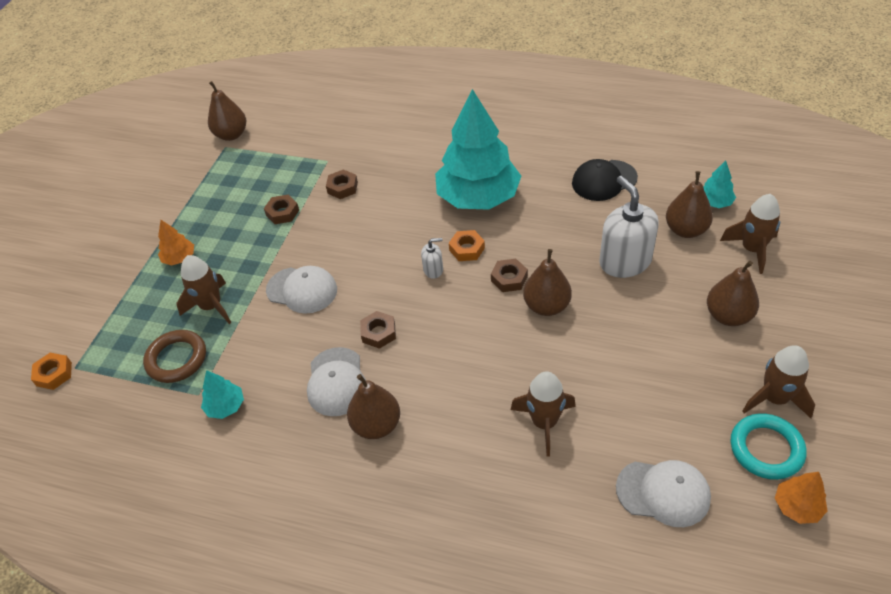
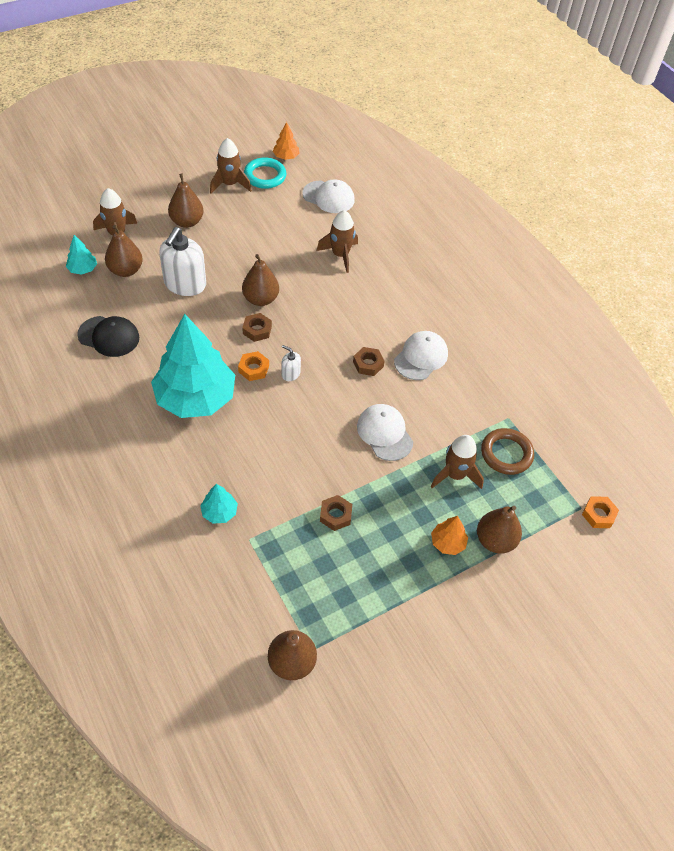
camera: 145 degrees left, 5 degrees up
(225, 406) = (497, 396): turquoise tree -> turquoise tree (219, 512)
(342, 187) = (269, 497): brown nut -> none
(376, 425) = (422, 319): brown pear -> brown pear (495, 540)
(663, 492) = (328, 197): white cap -> white cap turned 150 degrees clockwise

